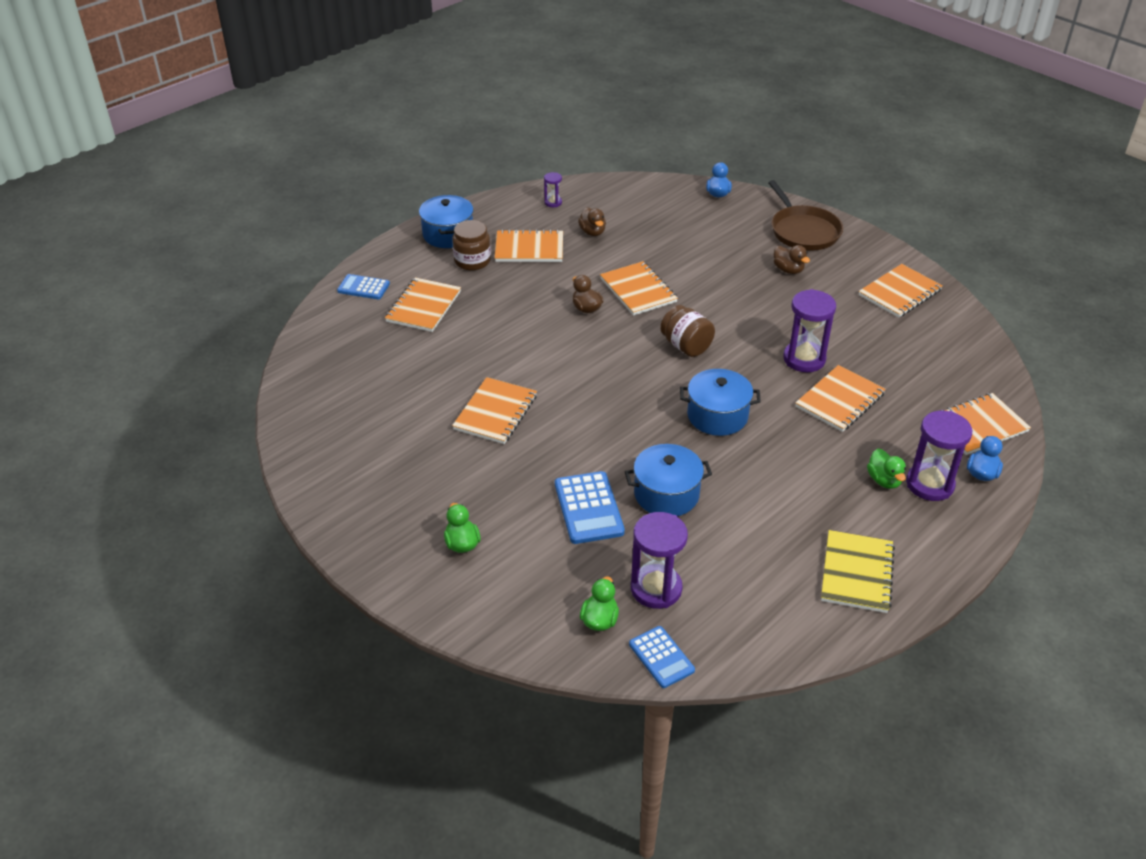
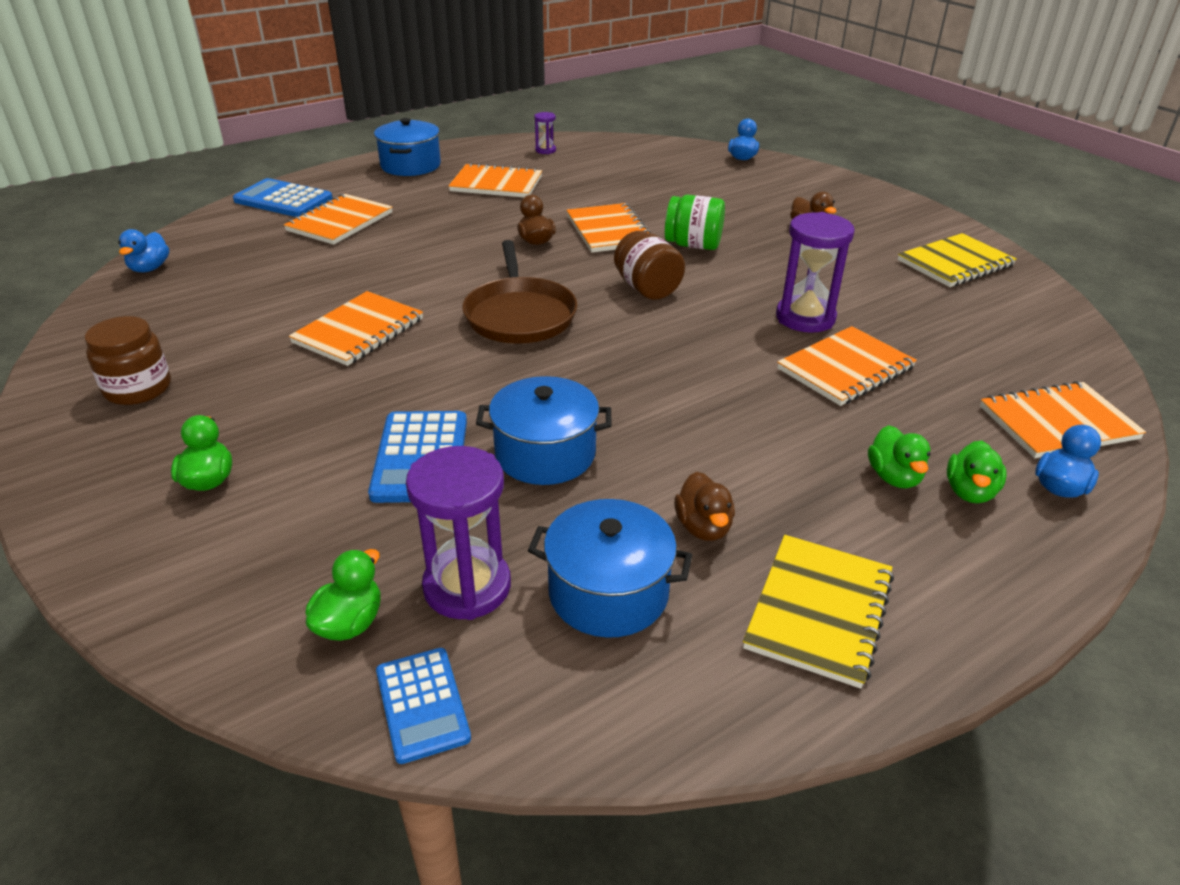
camera: 10 degrees right, 5 degrees down
(302, 374) = (150, 268): none -> blue duck
(363, 287) = (283, 200): blue calculator -> blue calculator, size x1.52
(472, 261) = (424, 189): brown jar -> brown jar (138, 388)
(592, 232) = (578, 177): brown duck -> brown duck (703, 527)
(706, 298) = (693, 245): none -> green jar
(717, 416) = (660, 367): blue pot -> blue pot (608, 592)
(803, 231) = (838, 196): brown pan -> brown pan (520, 315)
(899, 293) = (955, 263): orange notebook -> yellow notebook
(930, 484) = (969, 492): purple hourglass -> green duck

